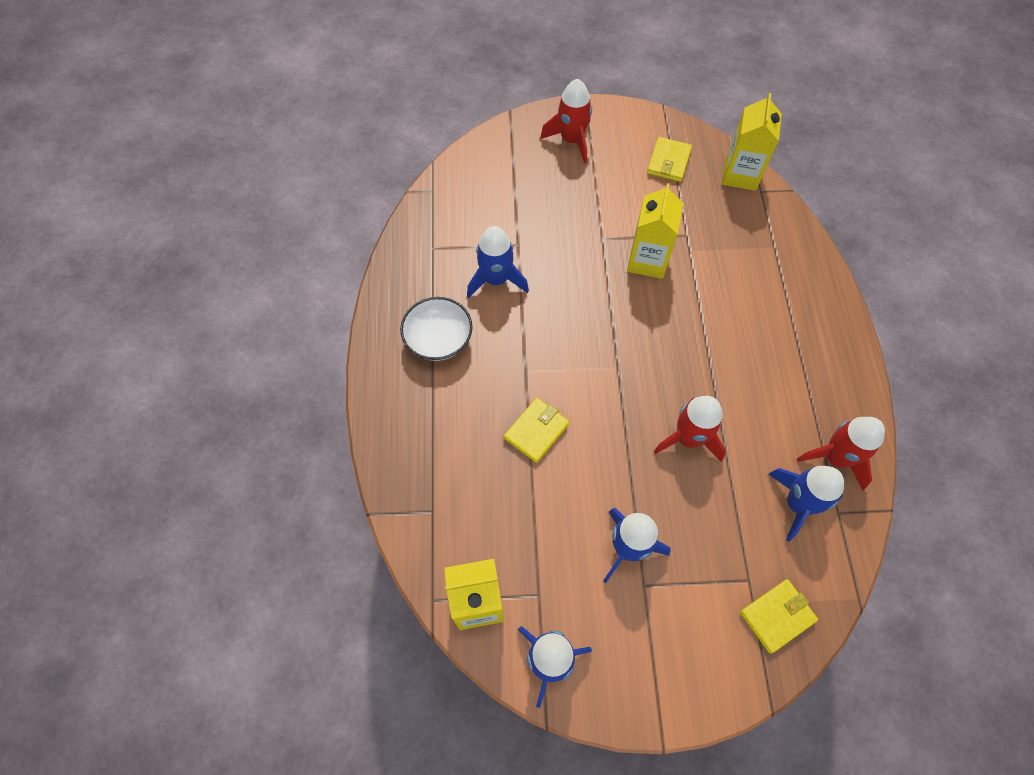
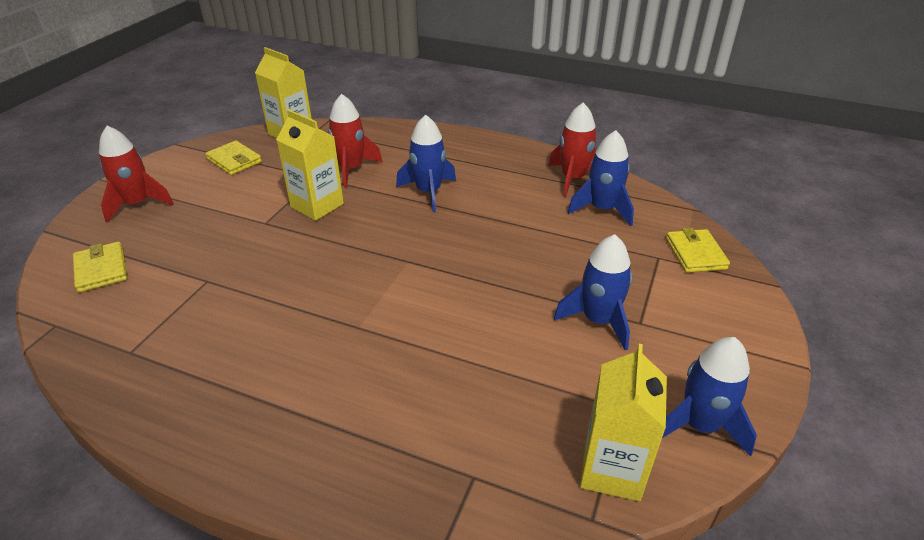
camera: 65 degrees left, 25 degrees down
(438, 340) = (254, 389): white bowl -> none
(496, 279) = (230, 311): blue rocket -> blue rocket (428, 192)
(536, 431) = (434, 343): yellow wallet -> yellow wallet (101, 270)
(688, 438) = (509, 244): red rocket -> red rocket (351, 169)

